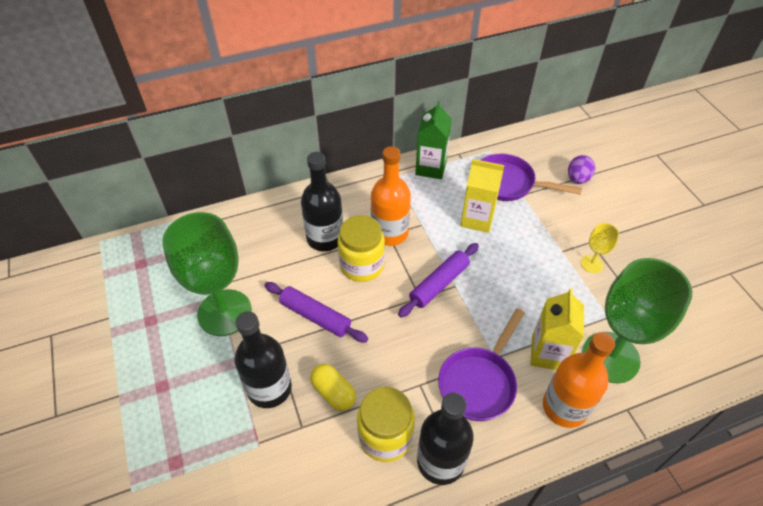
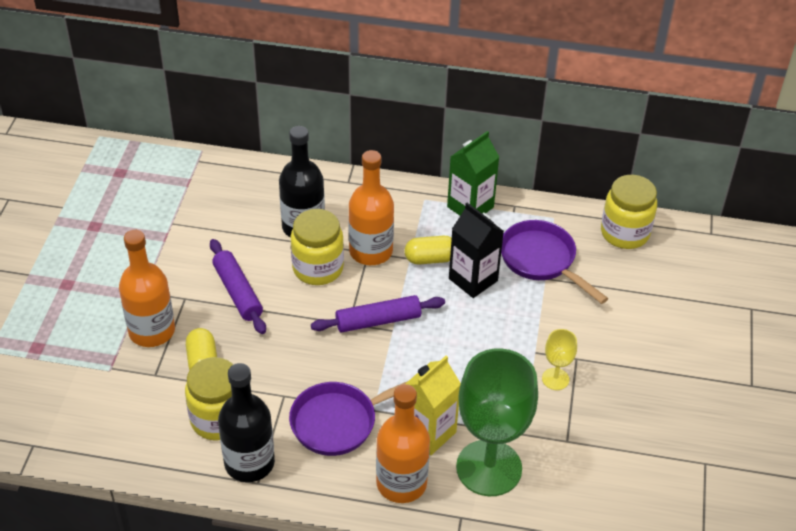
camera: 30 degrees right, 5 degrees down
(224, 312) = (161, 250): green goblet -> none
(269, 388) = (152, 331): black bottle -> orange bottle
(436, 218) = (430, 259): none -> yellow capsule
(477, 219) = (473, 279): yellow carton -> black carton
(542, 140) = (624, 233): none -> yellow jar
(577, 179) = (626, 291): purple egg -> none

